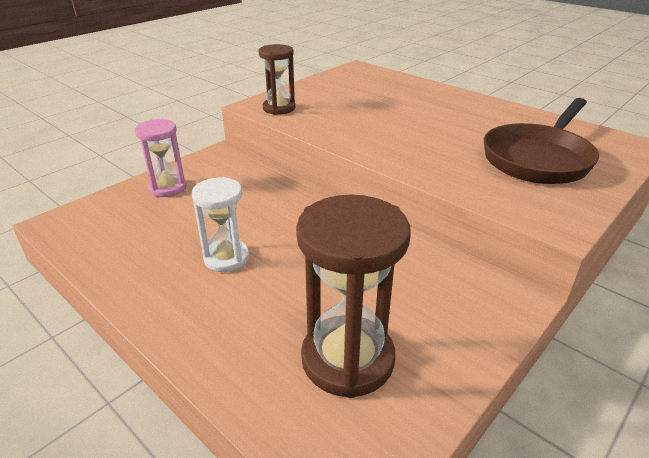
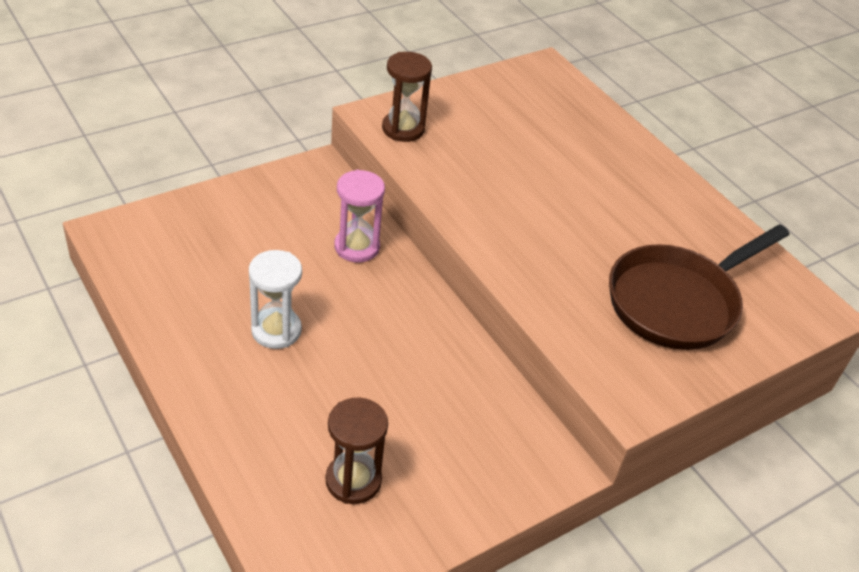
camera: 10 degrees right, 10 degrees up
(168, 188) = (240, 210): pink hourglass -> pink hourglass (357, 247)
(347, 359) = (353, 480): brown hourglass -> brown hourglass, size x0.61

